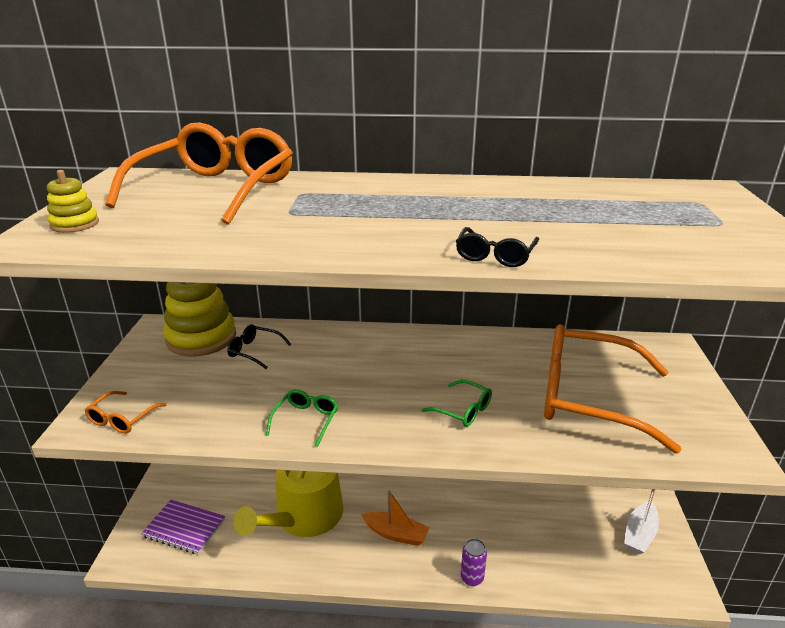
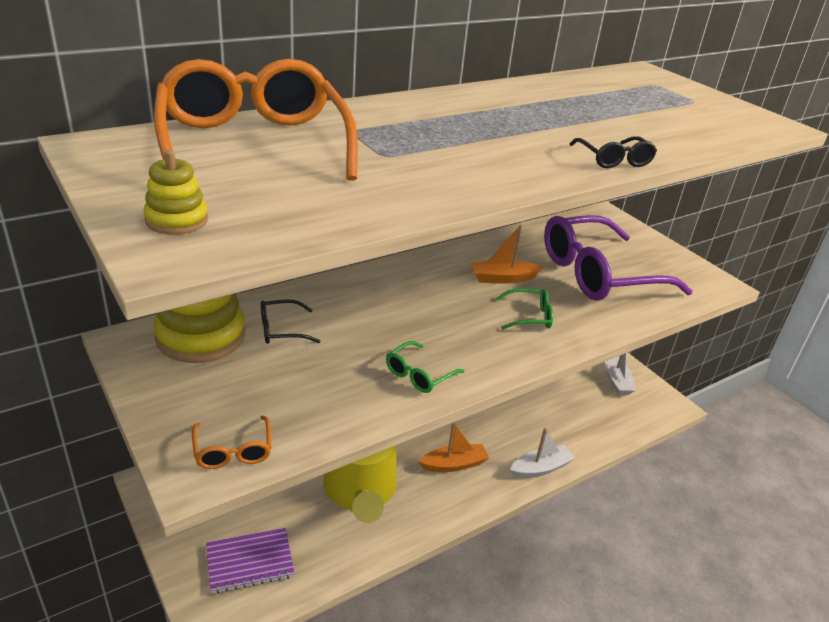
camera: 40 degrees left, 5 degrees up
(306, 420) = (419, 375): green glasses -> green glasses turned 120 degrees counterclockwise
(472, 578) = (540, 468): purple can -> white boat
(479, 370) = (502, 278): none -> orange boat
(588, 397) = (598, 274): orange glasses -> purple glasses

